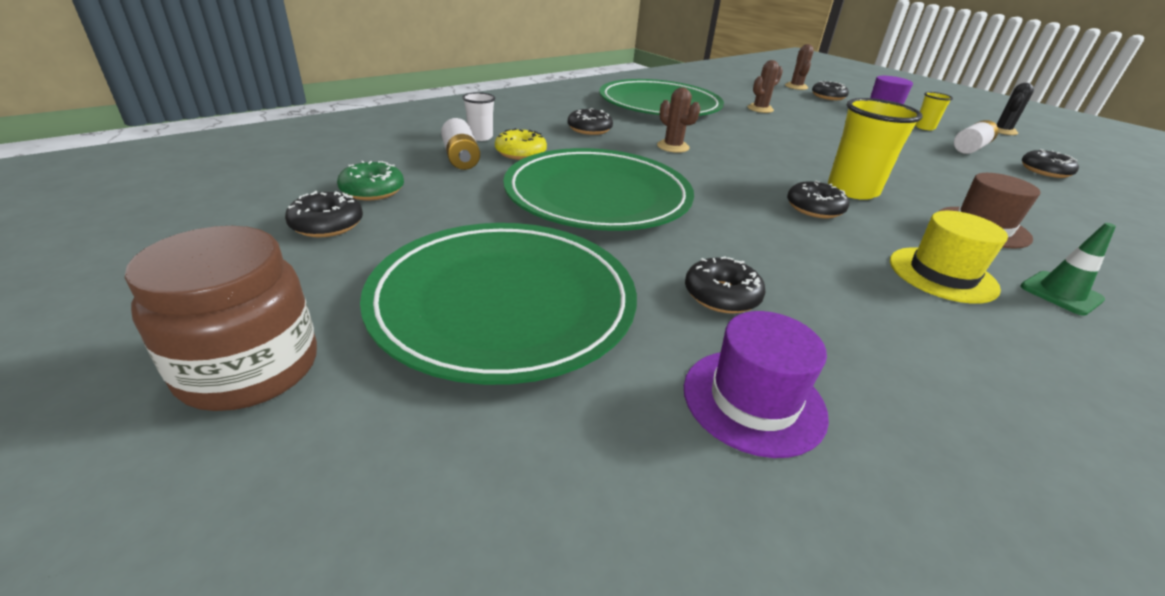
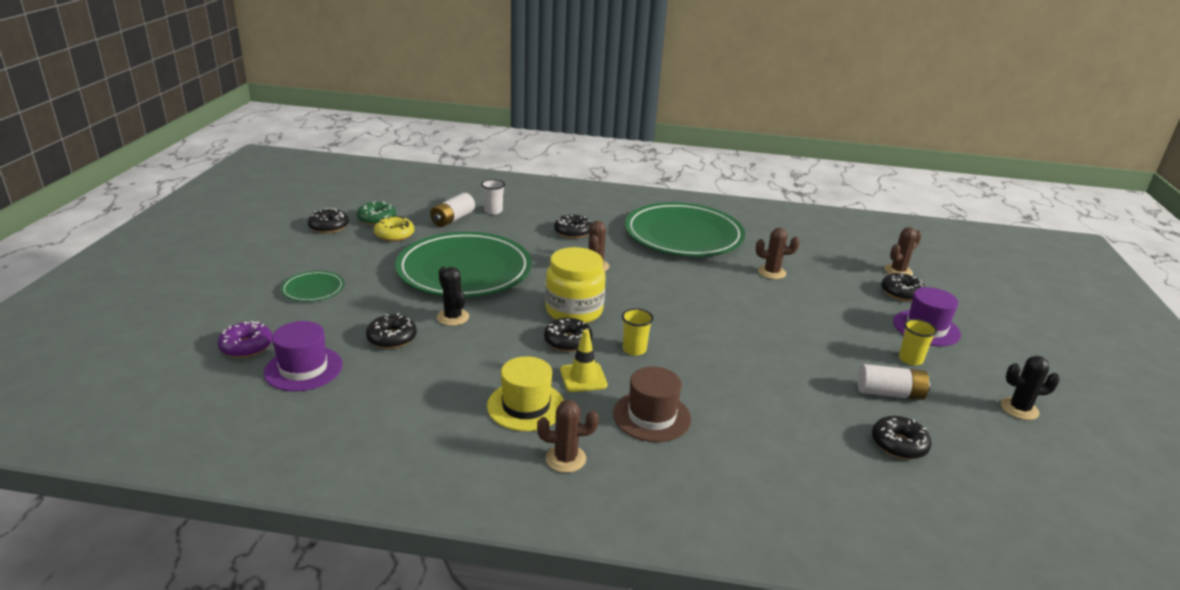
camera: 50 degrees right, 5 degrees down
(249, 368) = (215, 264): brown jar -> none
(503, 303) = (313, 289): green plate -> green plate, size x0.42
(520, 153) = (490, 229): yellow donut -> yellow donut (394, 235)
(624, 439) = (246, 346): none -> purple donut
(705, 241) = (453, 317): none -> black cactus
(753, 184) = (574, 311): none -> yellow jar
(852, 190) = (634, 349): yellow cup -> yellow cup, size x0.53
(894, 228) = (583, 378): none -> yellow traffic cone
(1061, 293) = (565, 459): green traffic cone -> brown cactus

